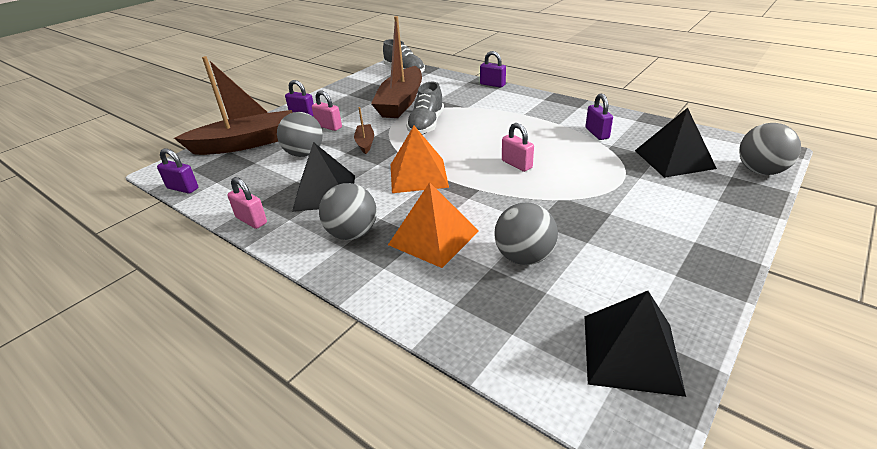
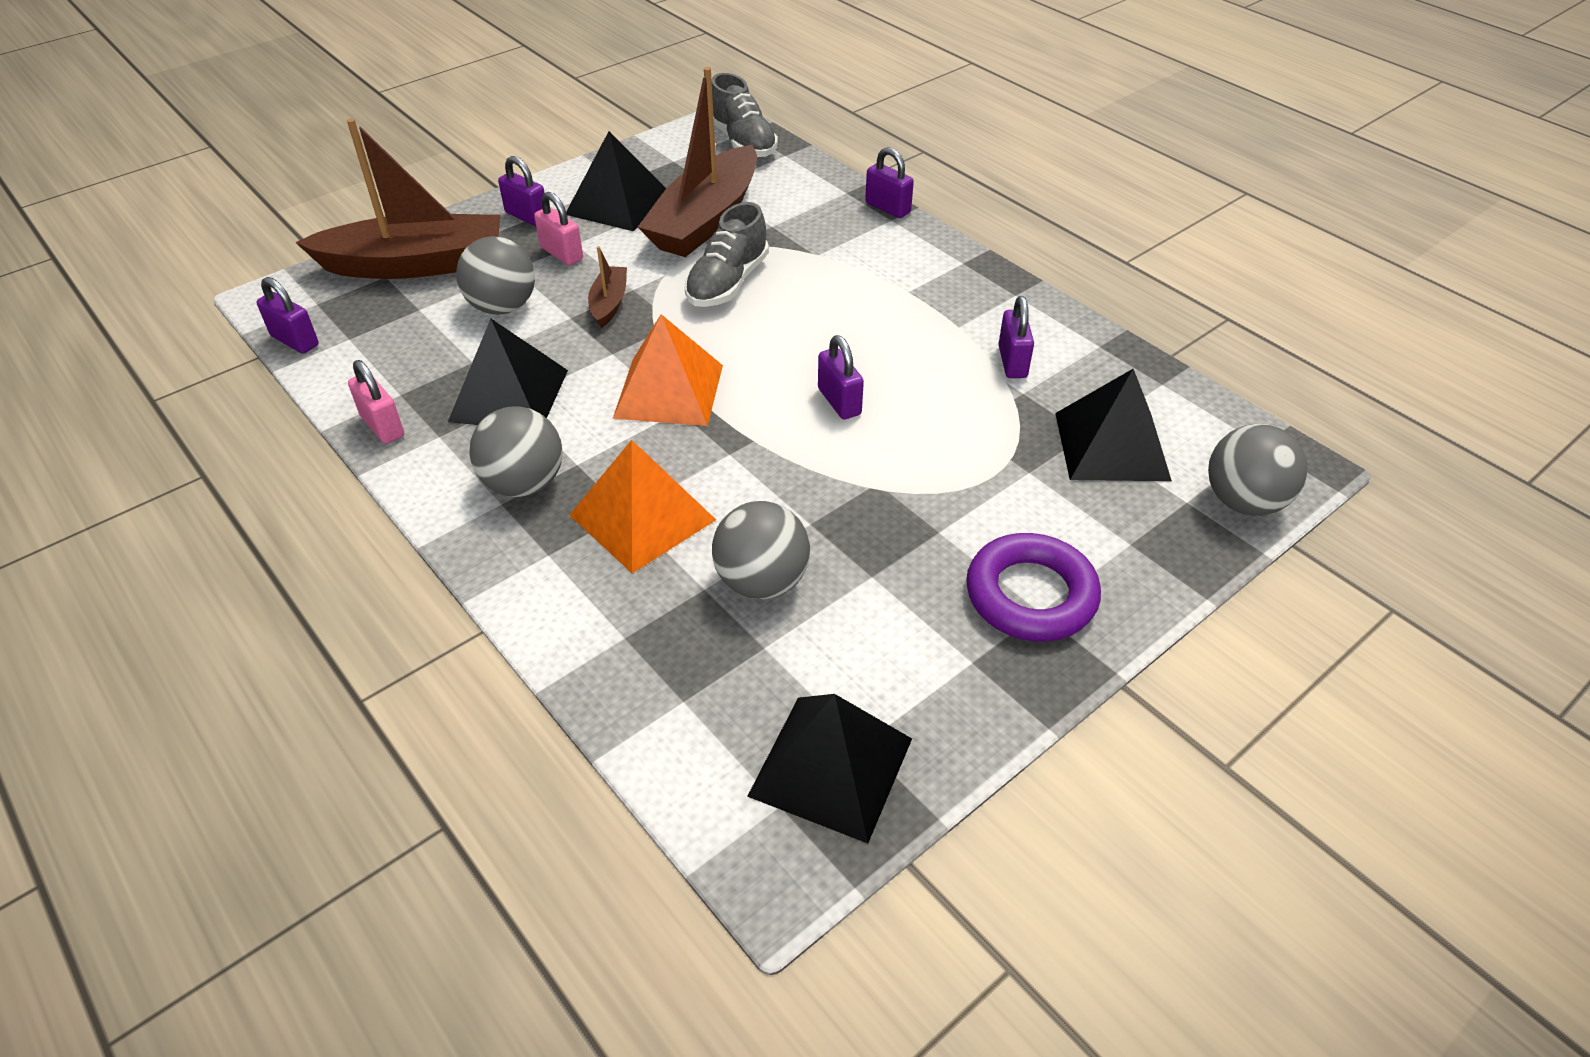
camera: 10 degrees right, 10 degrees up
(350, 102) = (618, 203): none -> black pyramid
(516, 164) = (839, 401): pink padlock -> purple padlock
(684, 234) = (1030, 595): none -> purple ring

